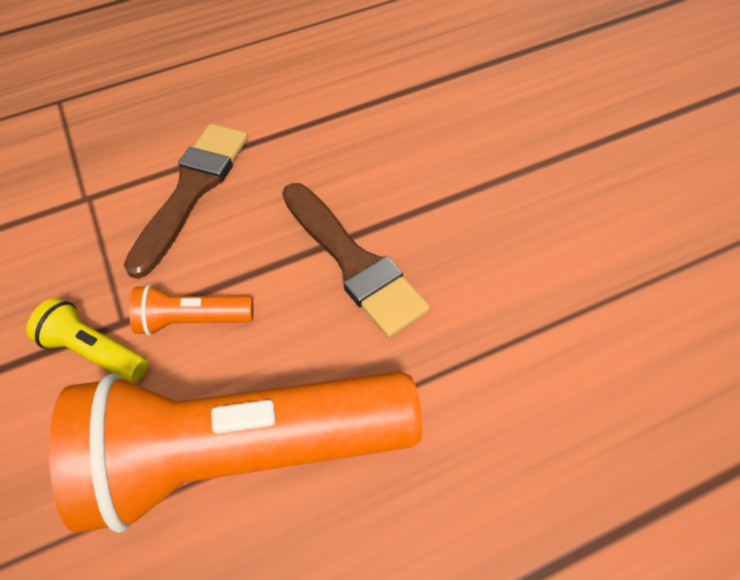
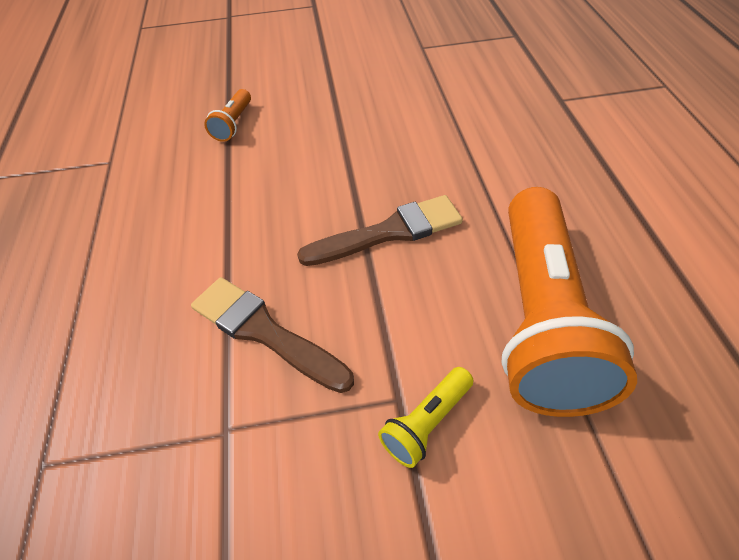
camera: 75 degrees left, 5 degrees down
(193, 320) = (413, 342): orange flashlight -> orange flashlight (233, 124)

